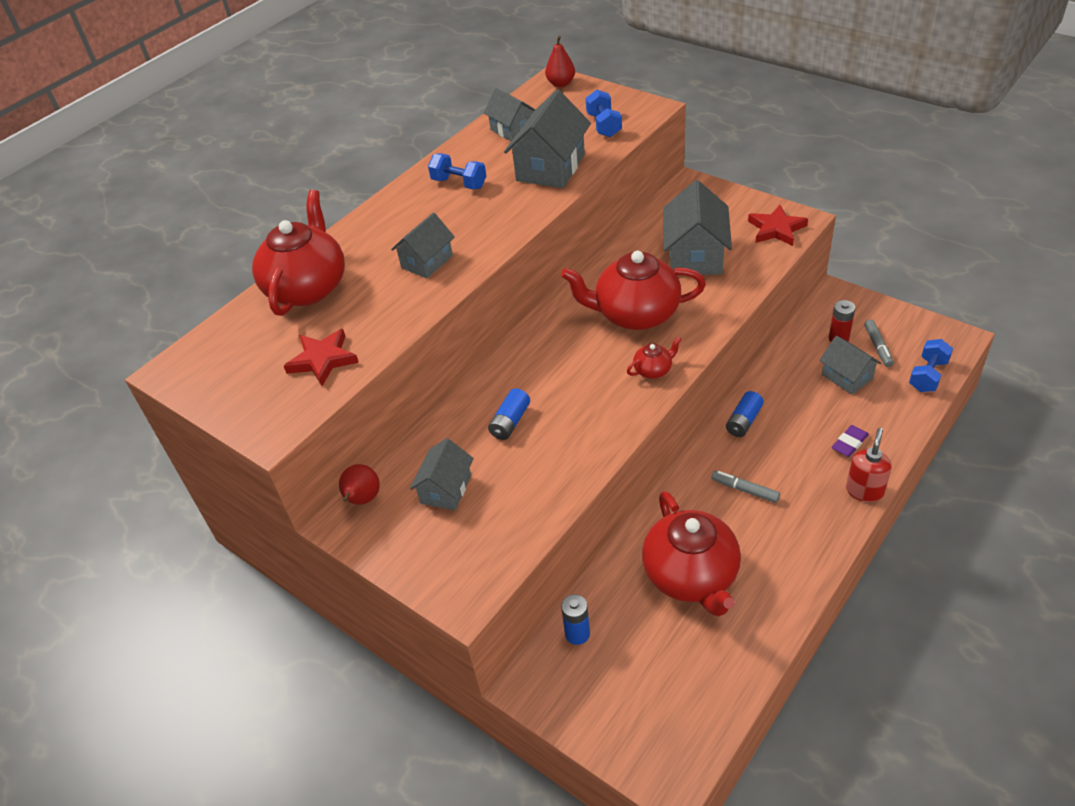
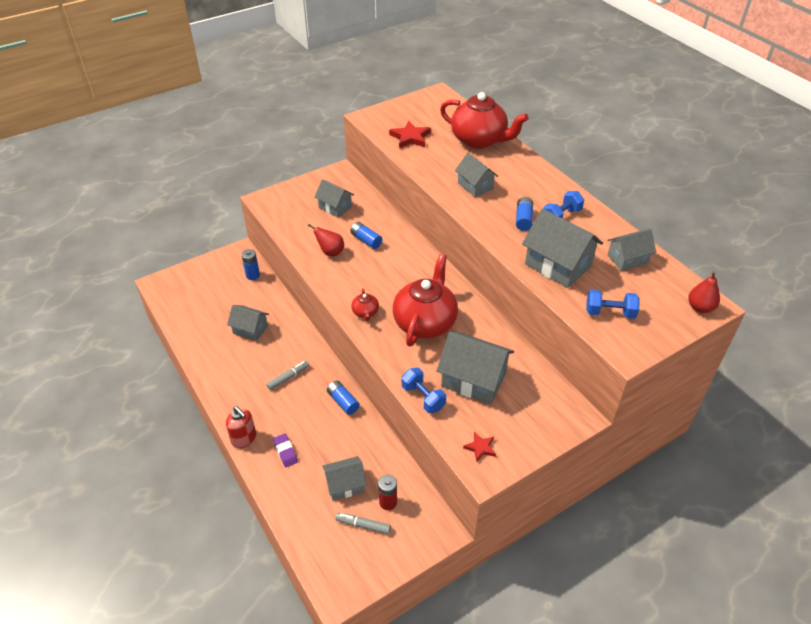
camera: 105 degrees right, 0 degrees up
(362, 499) = (350, 180): red pear -> red pear (330, 252)
(480, 208) = (523, 219): none -> blue battery
(691, 576) = (250, 329): red teapot -> grey house
(776, 229) = (480, 448): red star -> red star, size x0.59
(928, 375) = (312, 542): blue dumbbell -> blue dumbbell (423, 397)

